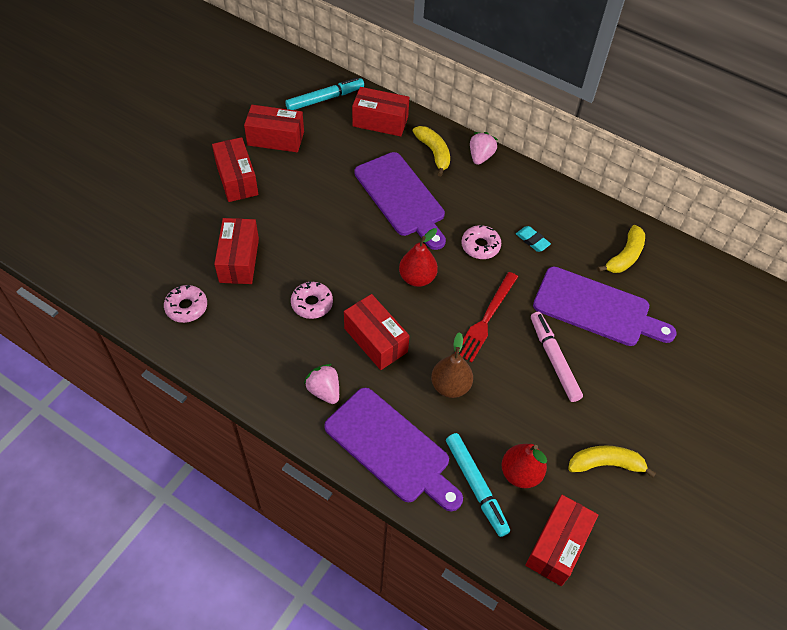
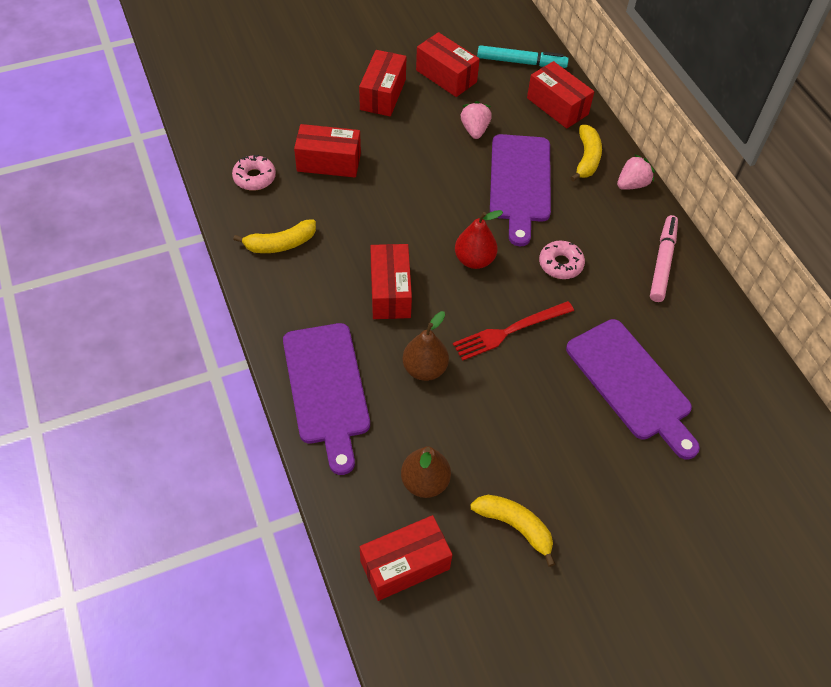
camera: 35 degrees right, 0 degrees up
(239, 260) = (329, 162): red box -> red box turned 60 degrees clockwise
(312, 303) = (360, 231): pink donut -> none
(324, 390) = (310, 308): pink strawberry -> pink strawberry (474, 130)
(476, 486) = (374, 467): turquoise marker -> none
(520, 473) = (425, 482): red pear -> brown pear
(532, 240) = (618, 287): turquoise eraser -> none
(554, 359) = (545, 404): pink marker -> pink marker (662, 262)
(625, 256) = (706, 353): yellow banana -> yellow banana (280, 244)

